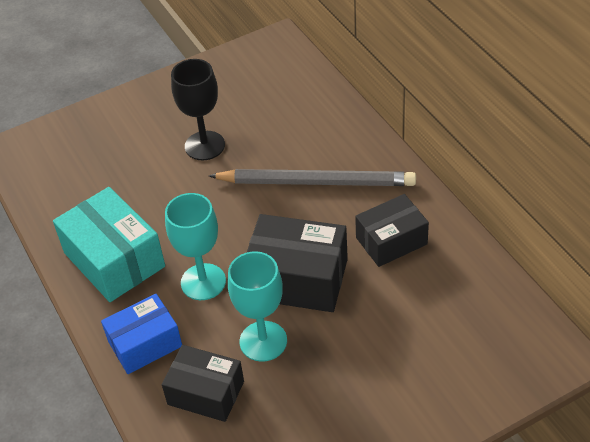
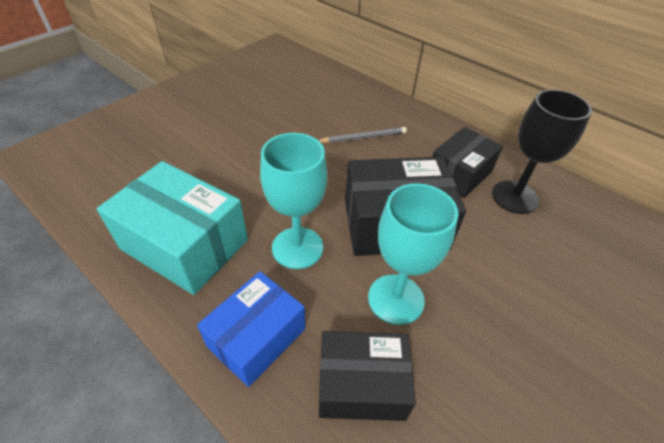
camera: 25 degrees left, 0 degrees up
(204, 145) = (244, 124): black goblet -> black goblet (514, 197)
(316, 182) = (363, 137): grey pencil -> grey pencil, size x0.48

